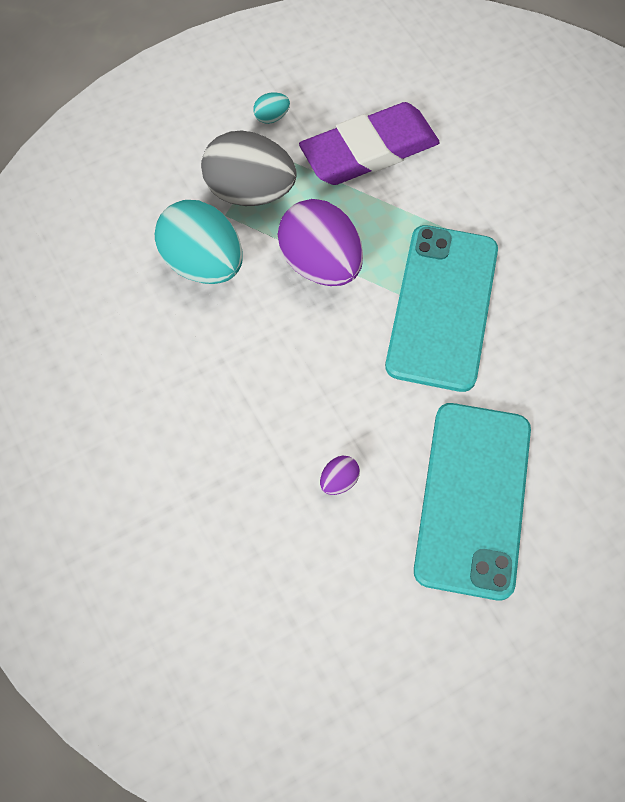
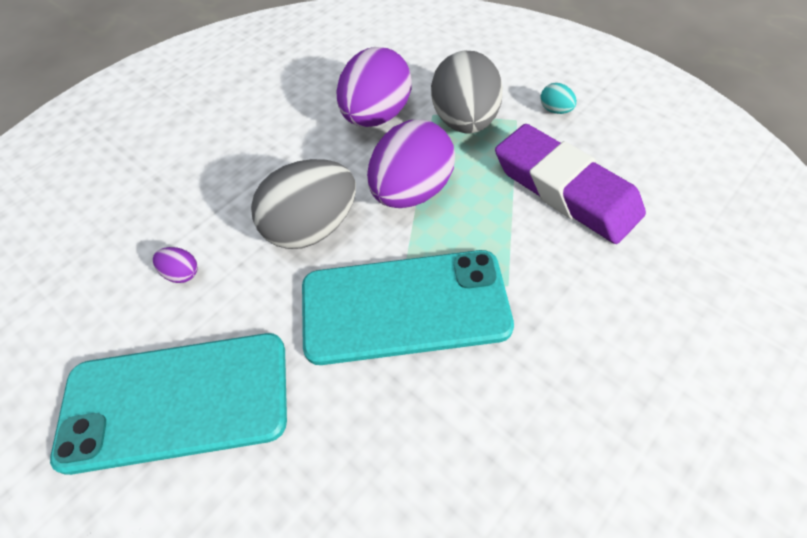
camera: 75 degrees right, 10 degrees down
(203, 263) = (376, 116): turquoise egg -> purple egg
(329, 357) = (312, 228): none -> grey egg

